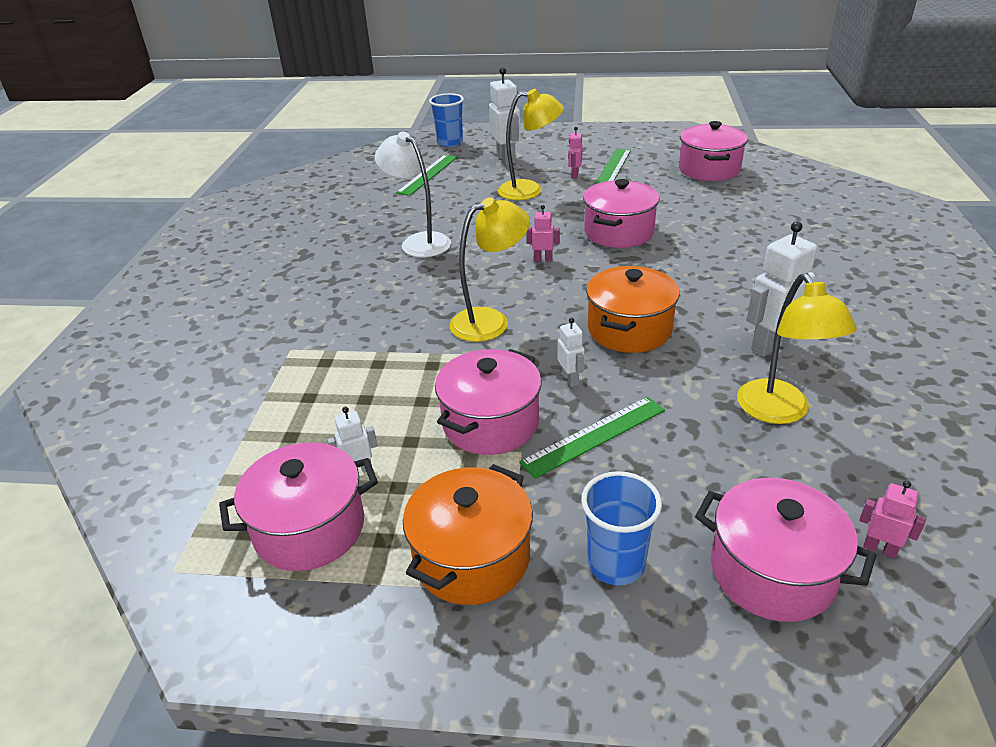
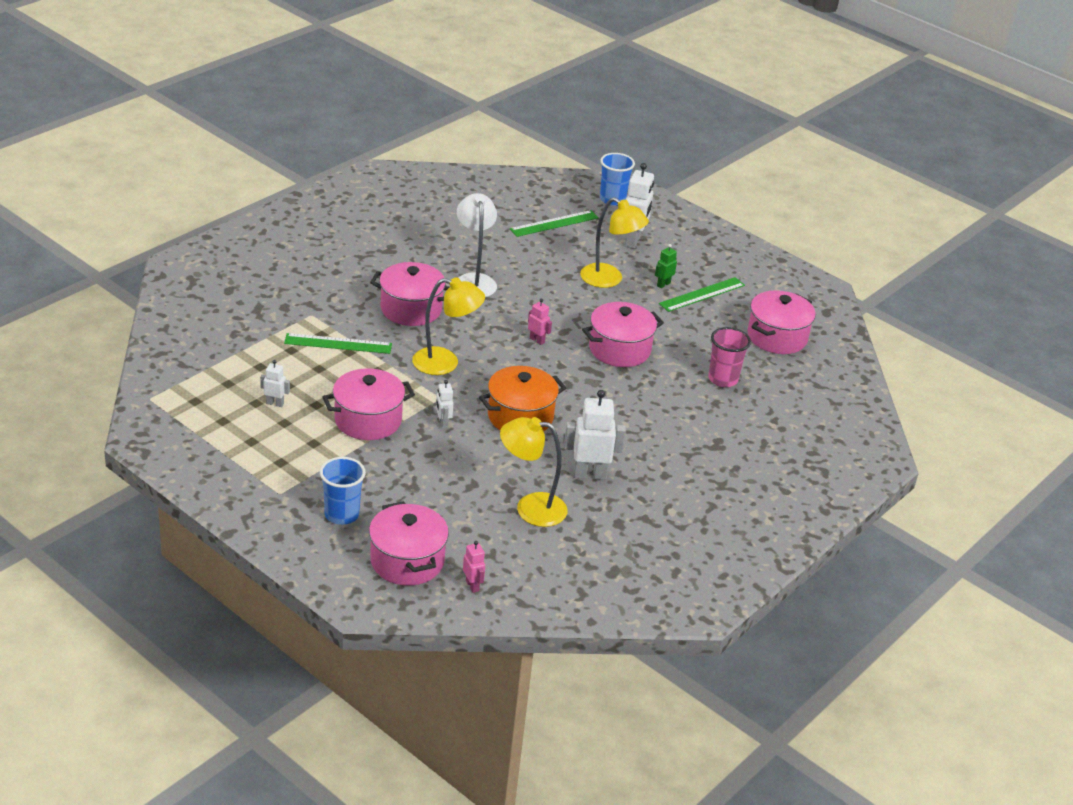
camera: 30 degrees right, 0 degrees up
(309, 528) = (224, 416): pink pot -> pink pot (411, 309)
(472, 558) = (281, 472): orange pot -> none
(570, 379) = (443, 423): white robot -> white robot turned 150 degrees clockwise
(574, 175) = (663, 284): pink robot -> green robot
(594, 436) = (412, 458): green ruler -> green ruler (338, 344)
(727, 213) = (723, 379): none -> pink cup
(779, 412) = (530, 508): yellow lamp -> yellow lamp turned 75 degrees clockwise

